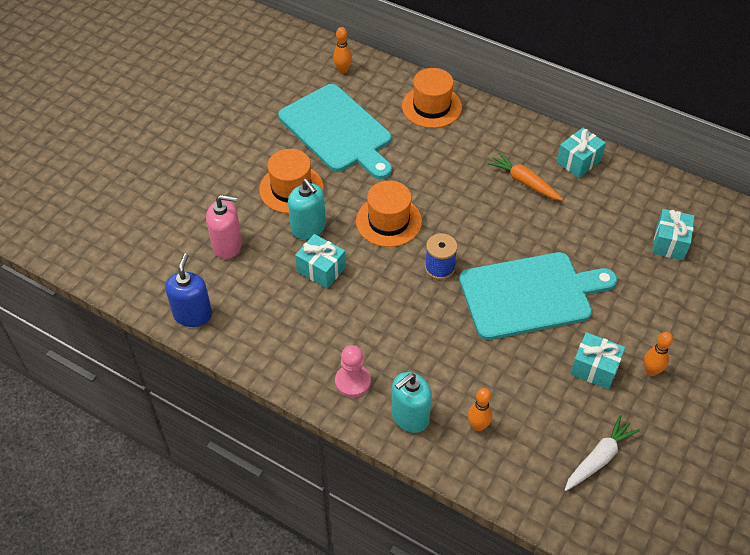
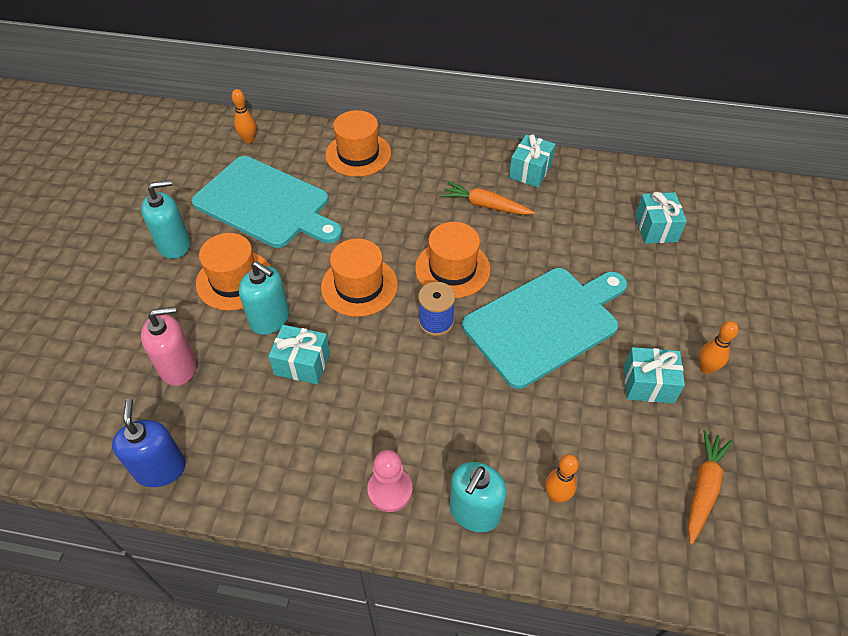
camera: 20 degrees left, 0 degrees up
(253, 147) = (174, 245): none -> turquoise soap dispenser
(472, 228) = (452, 269): none -> orange hat
(599, 458) = (703, 488): white carrot -> orange carrot

